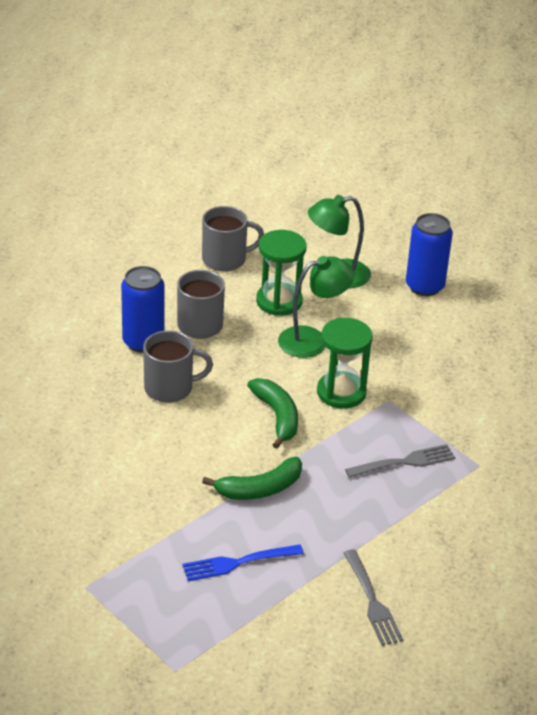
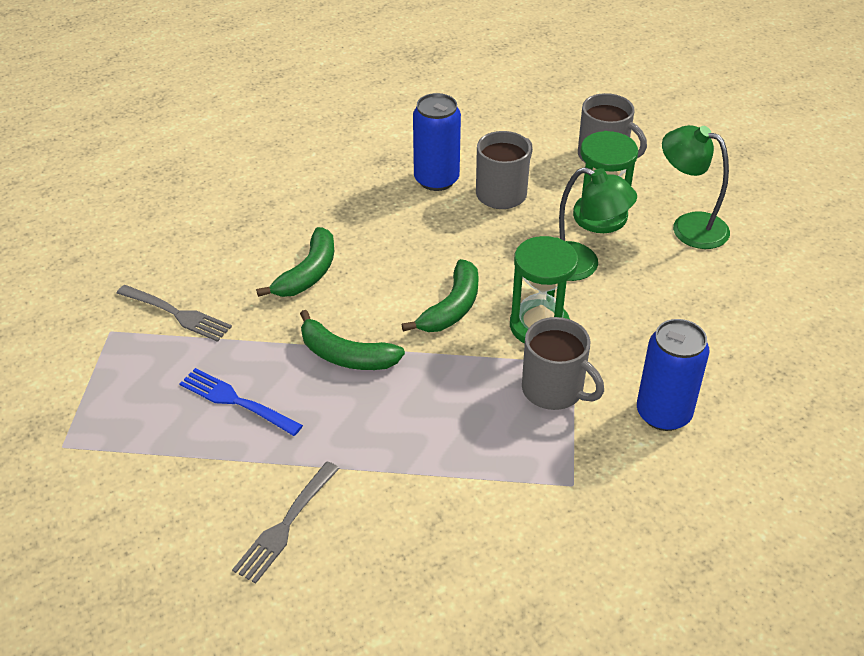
camera: 50 degrees right, 5 degrees up
(157, 458) = (308, 273): none -> green banana
(170, 388) = (402, 227): grey mug -> grey mug (554, 390)
(403, 462) = (503, 427): grey fork -> grey fork (176, 314)
(424, 286) = (766, 286): blue can -> blue can (663, 413)

